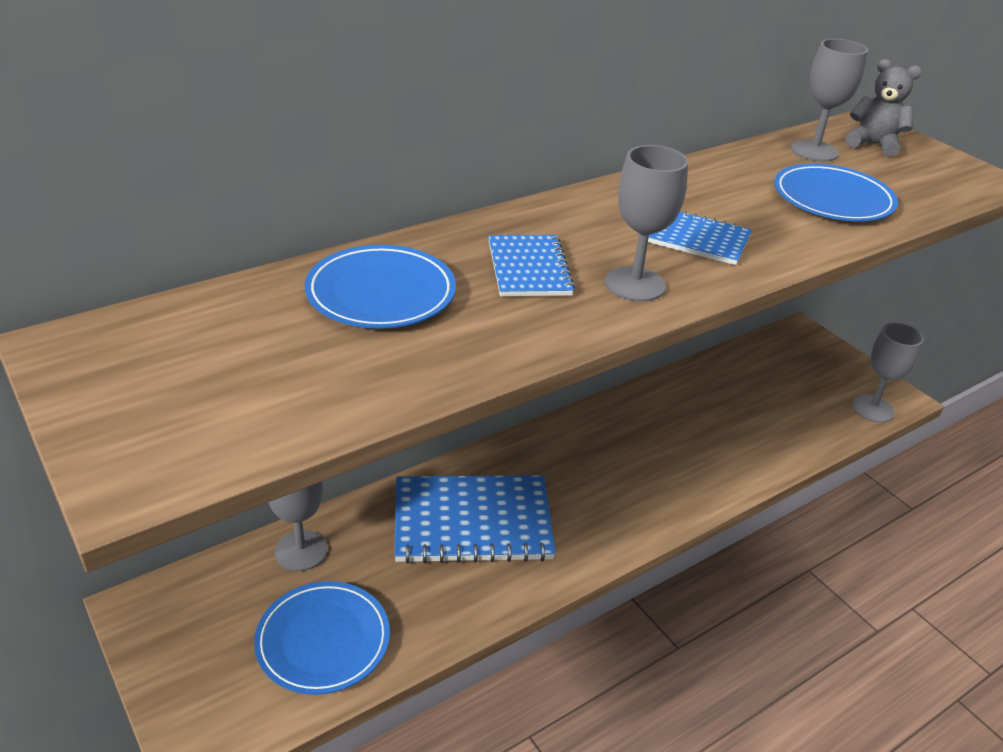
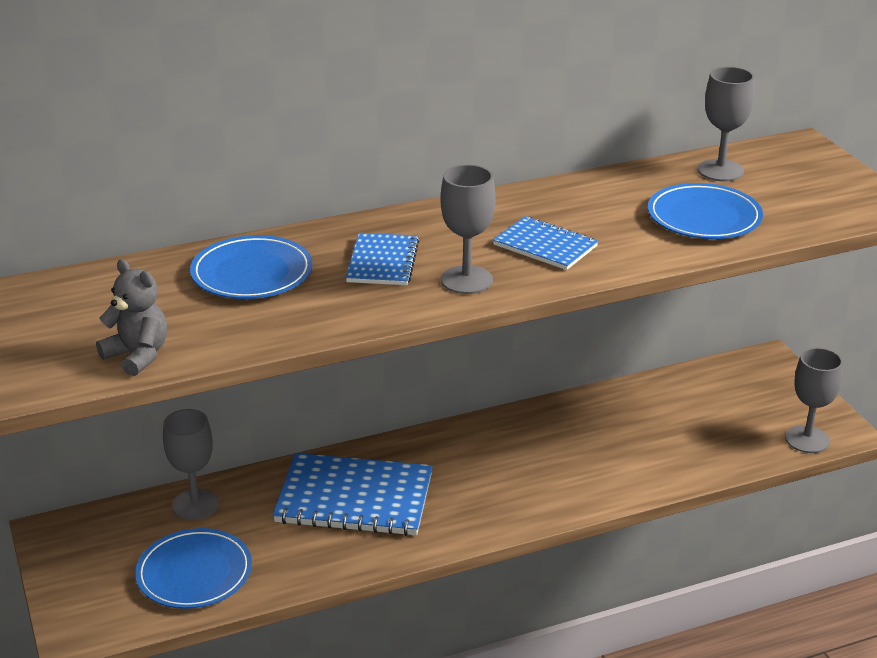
camera: 15 degrees right, 5 degrees down
(873, 144) = (789, 166): grey teddy bear -> grey teddy bear (138, 355)

